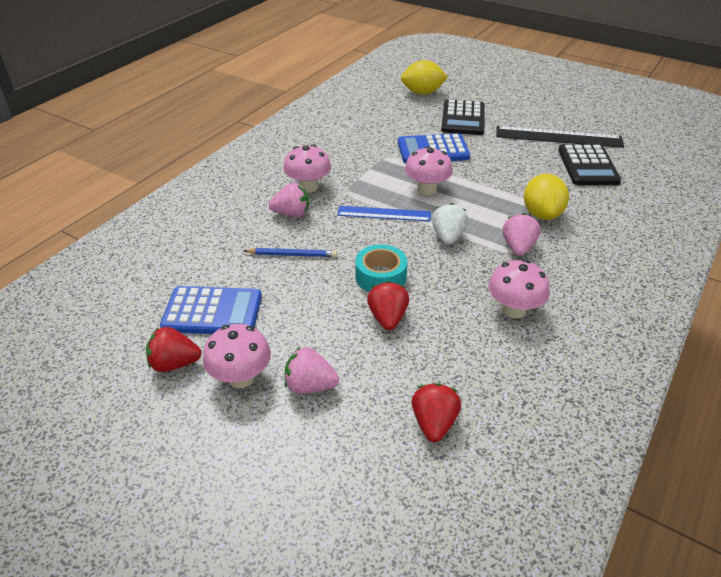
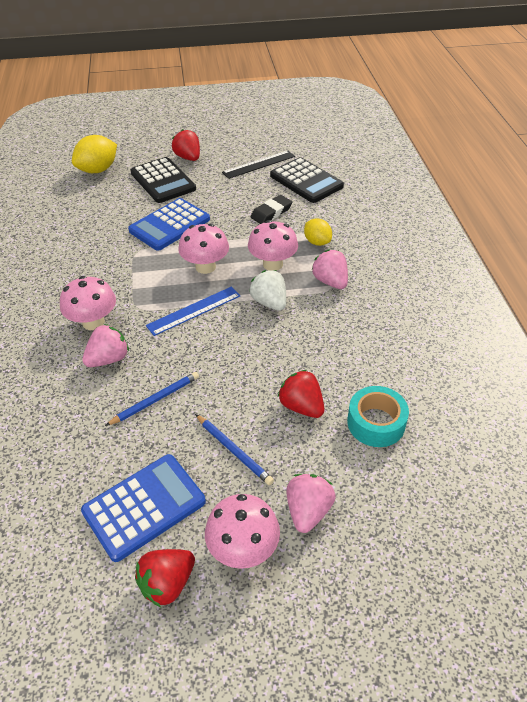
camera: 40 degrees left, 5 degrees up
(305, 316) = (233, 450): none -> blue pencil
(310, 386) = (308, 511): pink strawberry -> pink strawberry turned 135 degrees clockwise
(380, 277) = (255, 372): turquoise tape -> turquoise tape (376, 423)
(434, 423) = (427, 471): red strawberry -> red strawberry (188, 158)
(514, 309) = (381, 337): pink mushroom -> pink mushroom (272, 264)
(527, 176) = (271, 212): none -> black eraser
(542, 214) = (317, 242): yellow lemon -> yellow lemon, size x0.62
(558, 137) = (259, 164): black ruler -> black ruler, size x0.64

